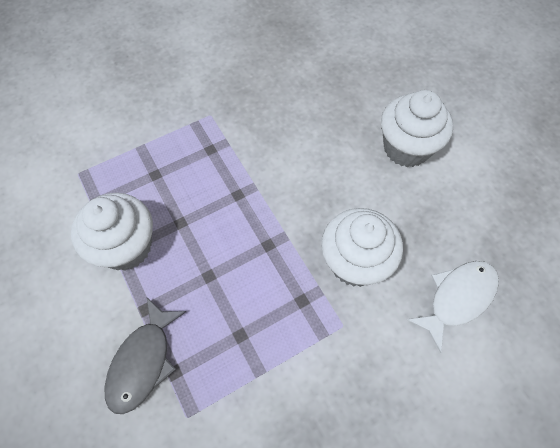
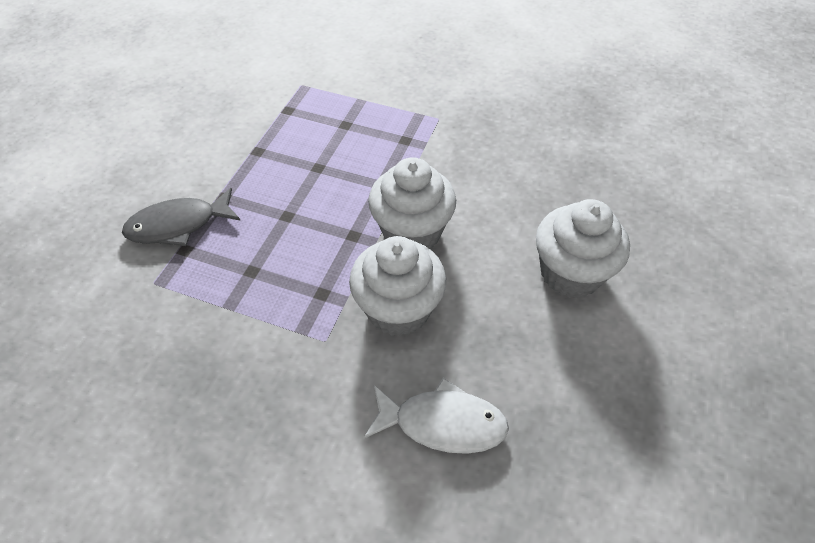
camera: 50 degrees right, 10 degrees down
(126, 247) = (265, 151): white cupcake -> white cupcake (412, 232)

